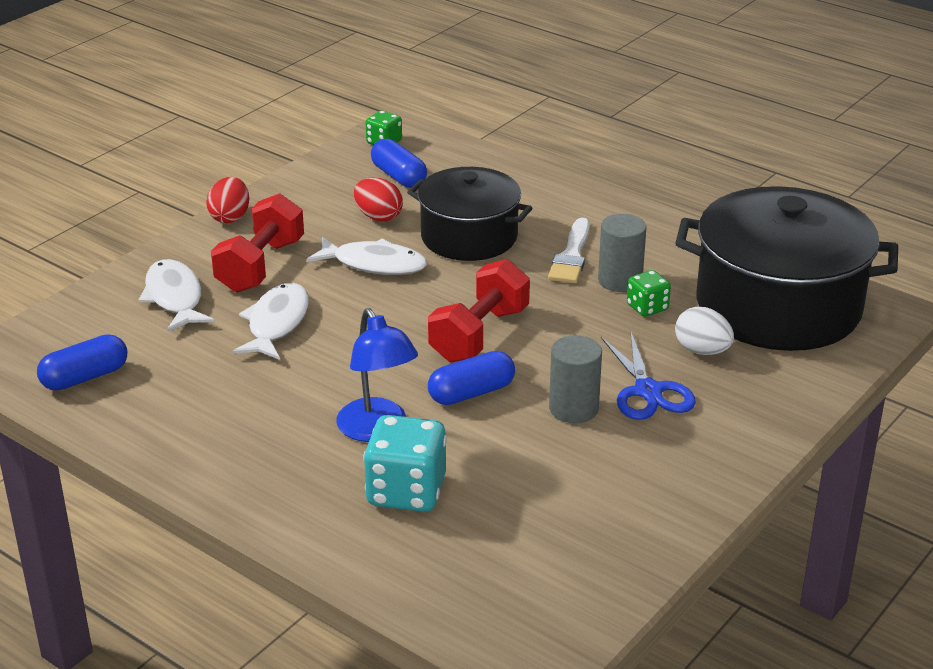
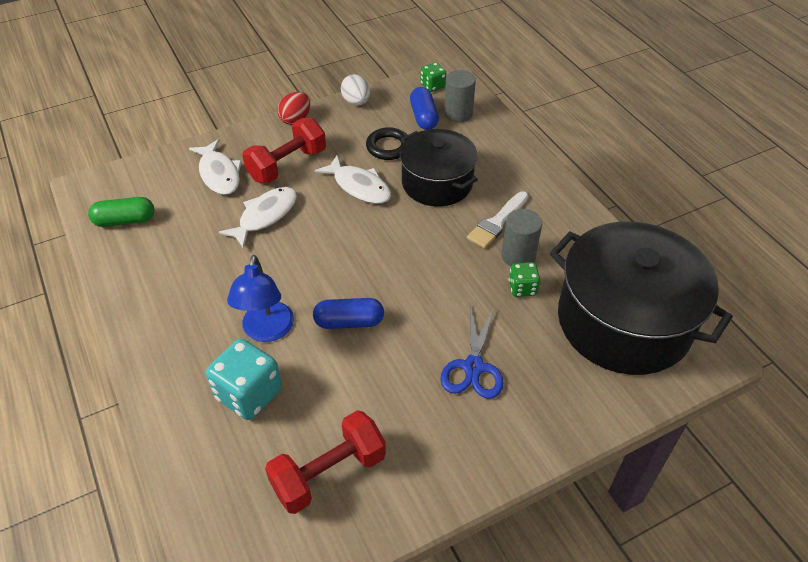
camera: 25 degrees right, 15 degrees up
(85, 377) = (125, 221): blue capsule -> green capsule
(174, 297) = (219, 174): white fish -> white fish turned 150 degrees clockwise
(378, 217) = (388, 147): red egg -> black ring
(479, 335) = (388, 271): red dumbbell -> red dumbbell (329, 473)
(573, 408) = (409, 363): grey cylinder -> grey cylinder (458, 114)
(702, 351) = (538, 343): white egg -> white egg (356, 102)

